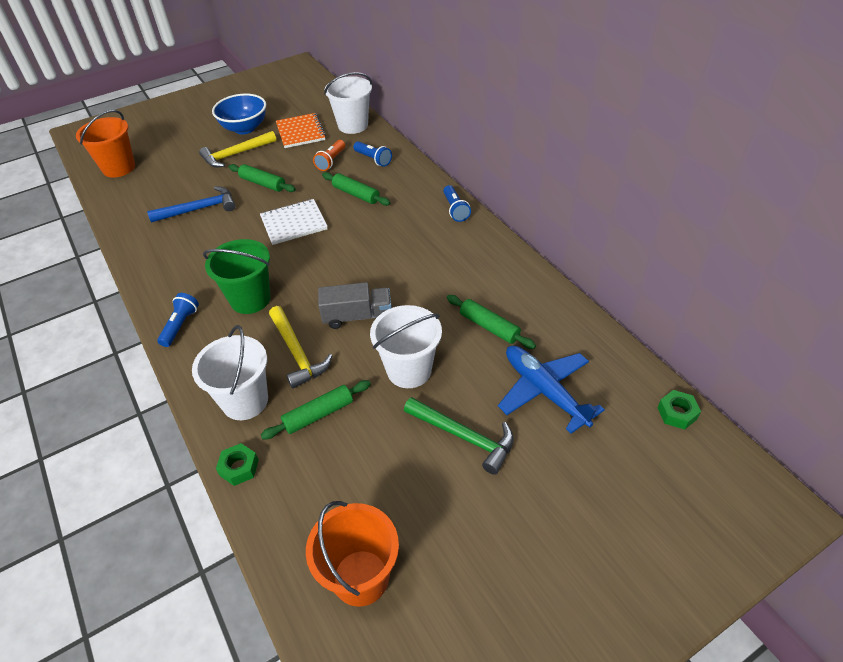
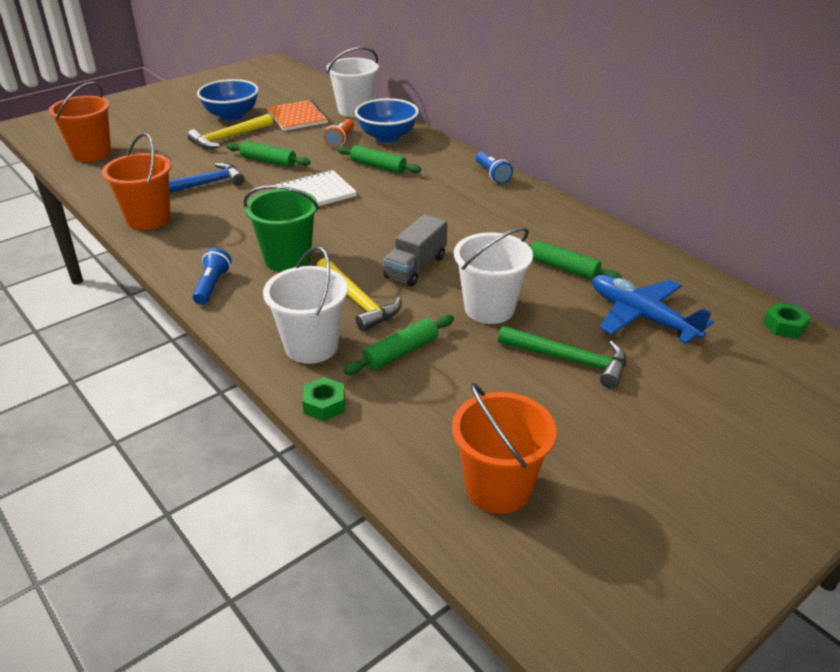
camera: 10 degrees left, 10 degrees down
(147, 245) = (148, 219): none -> orange bucket
(357, 316) = (416, 267): grey truck -> grey truck turned 135 degrees clockwise
(373, 159) = (387, 137): blue flashlight -> blue bowl

